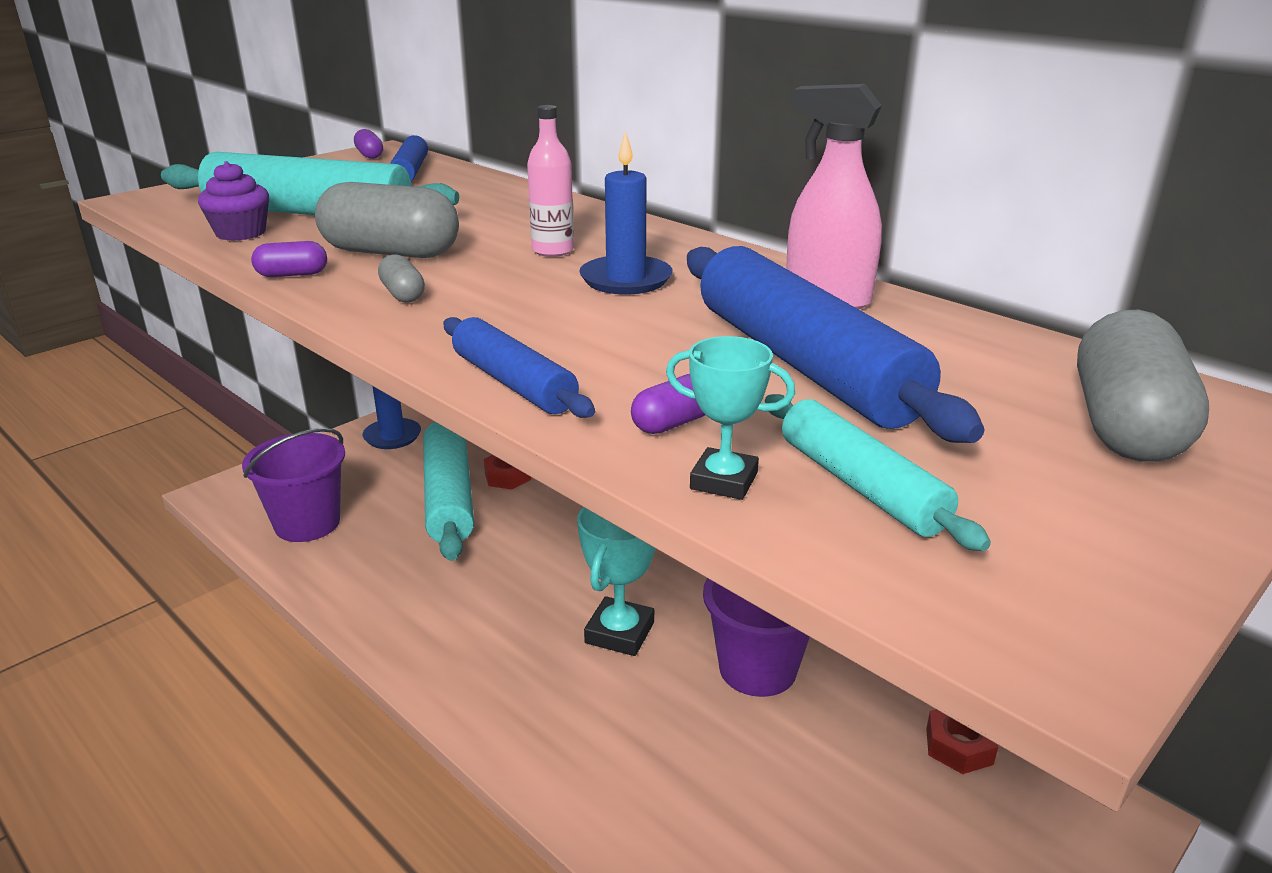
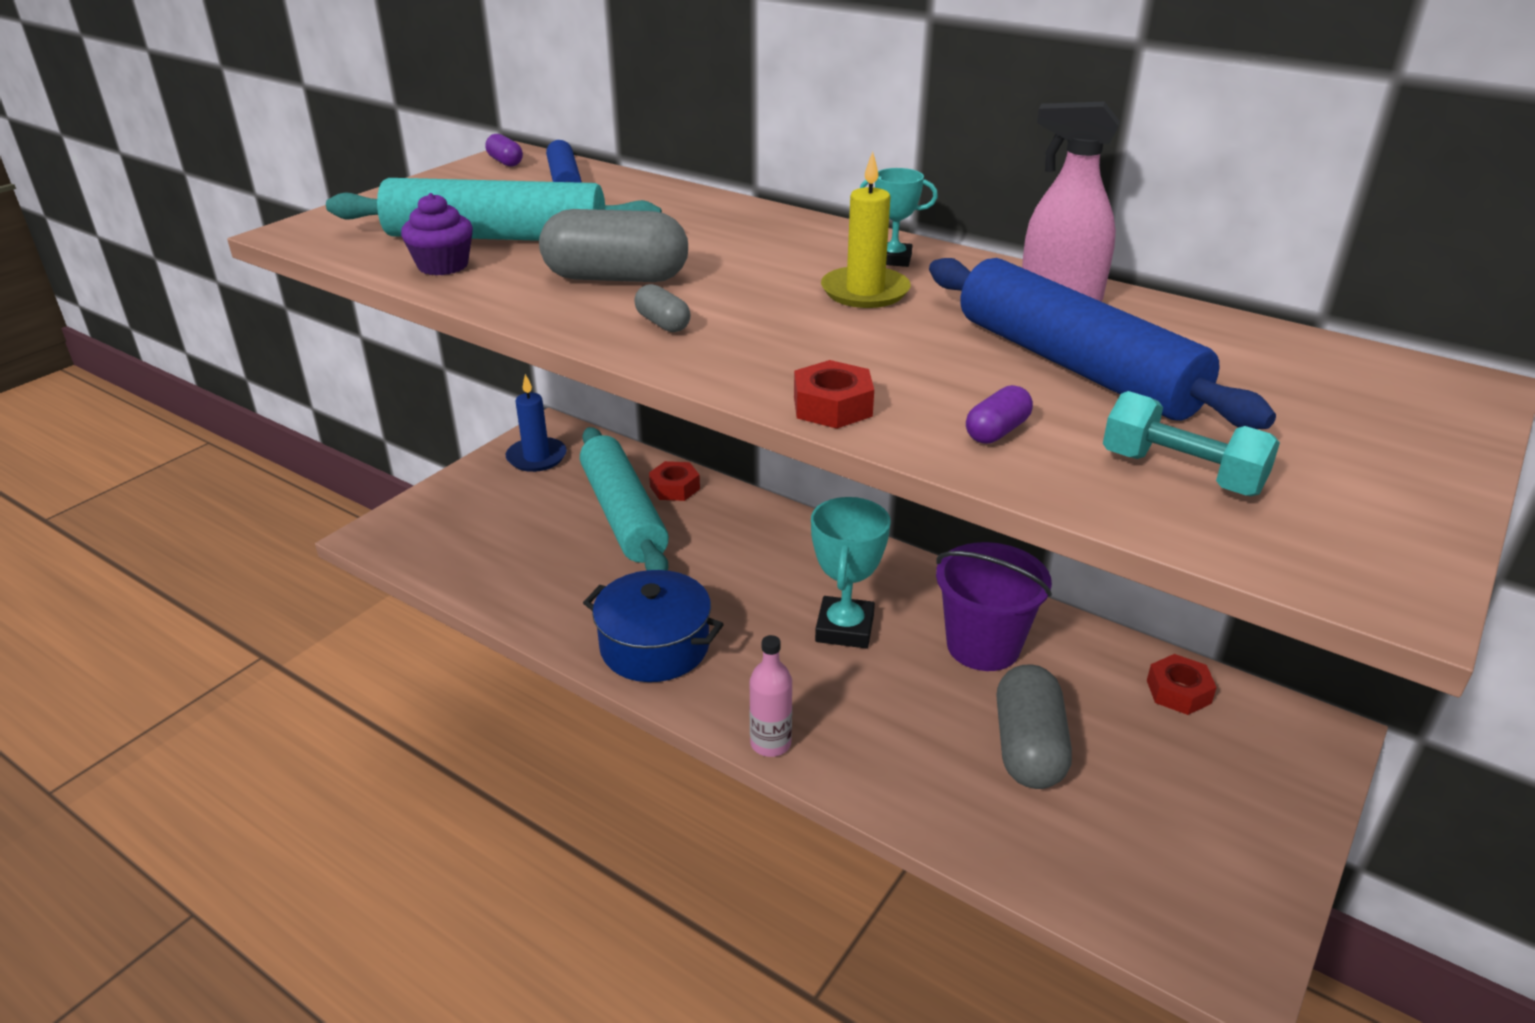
camera: 10 degrees left, 5 degrees up
(292, 274) = (535, 310): purple capsule -> none
(307, 523) = (488, 556): purple bucket -> none
(424, 628) = (655, 646): none -> blue pot
(514, 383) = (832, 406): blue rolling pin -> red nut
(553, 250) = (775, 265): pink bottle -> pink bottle (770, 743)
(626, 279) = (865, 292): blue candle -> yellow candle
(724, 481) = (1069, 480): turquoise trophy -> turquoise trophy (893, 259)
(861, 486) = (1181, 473): turquoise rolling pin -> turquoise dumbbell
(1125, 426) = (1361, 401): grey capsule -> grey capsule (1028, 747)

